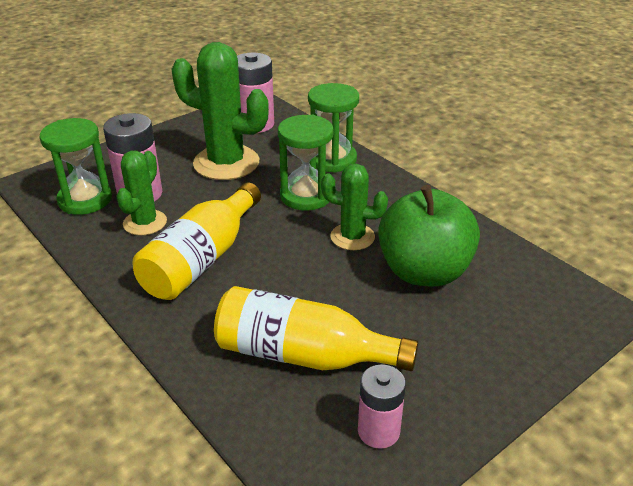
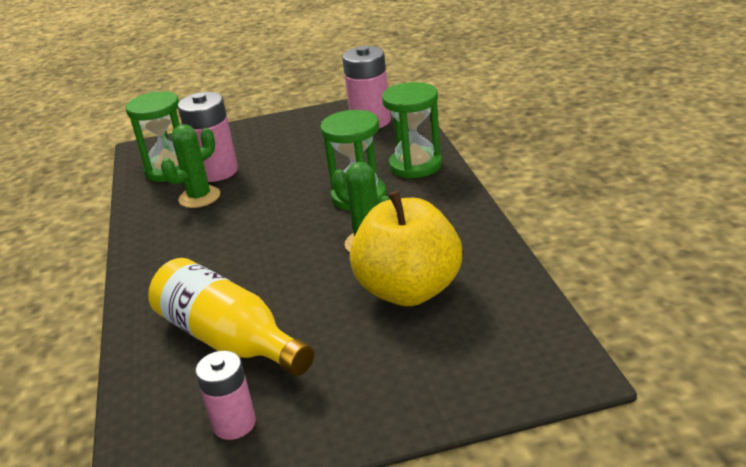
camera: 30 degrees right, 5 degrees down
(201, 260) = (217, 238): yellow bottle -> none
(226, 163) = (312, 155): green cactus -> none
(424, 271) = (409, 290): green apple -> yellow apple

